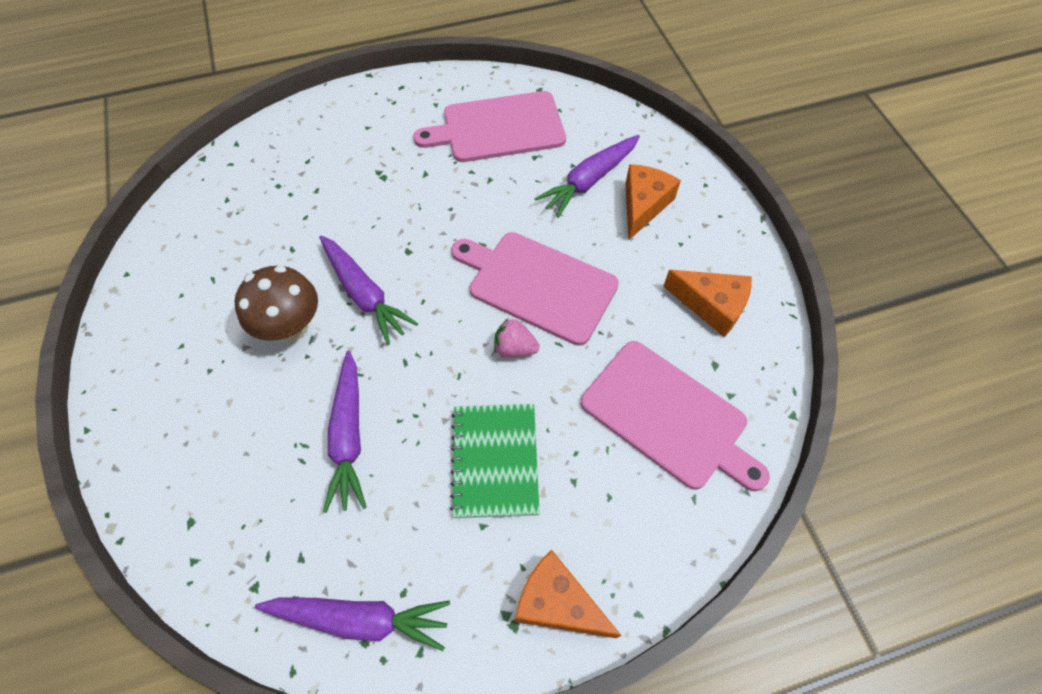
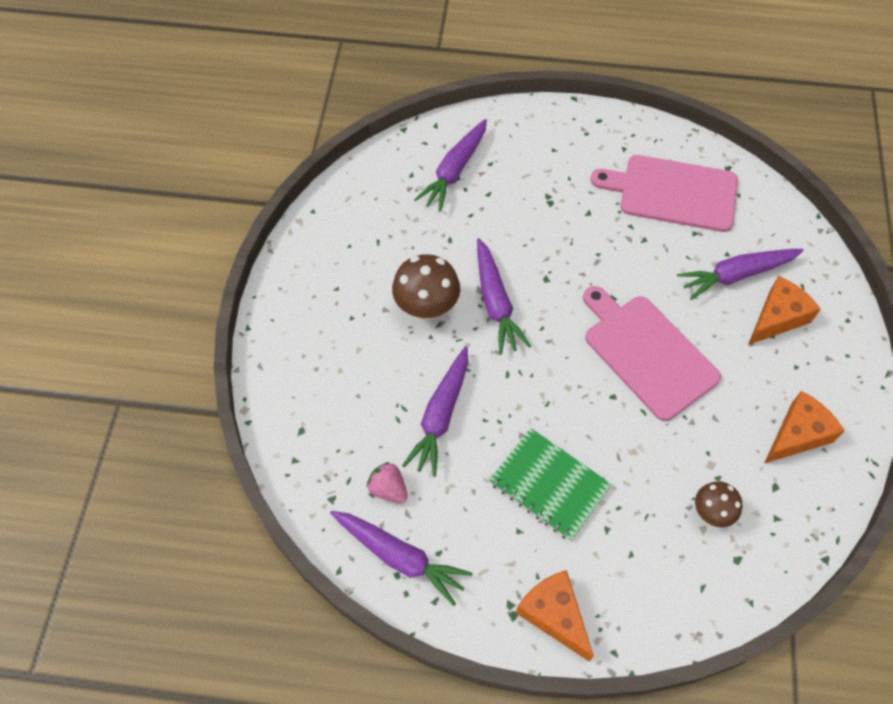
camera: 25 degrees right, 0 degrees up
(272, 180) = (454, 171): none -> purple carrot
(495, 461) = (549, 485): green notebook -> green notebook turned 75 degrees counterclockwise
(514, 348) = (603, 400): pink strawberry -> pink strawberry (388, 489)
(668, 417) = (711, 512): pink cutting board -> brown mushroom
(711, 306) = (798, 434): orange cheese -> orange cheese turned 90 degrees counterclockwise

